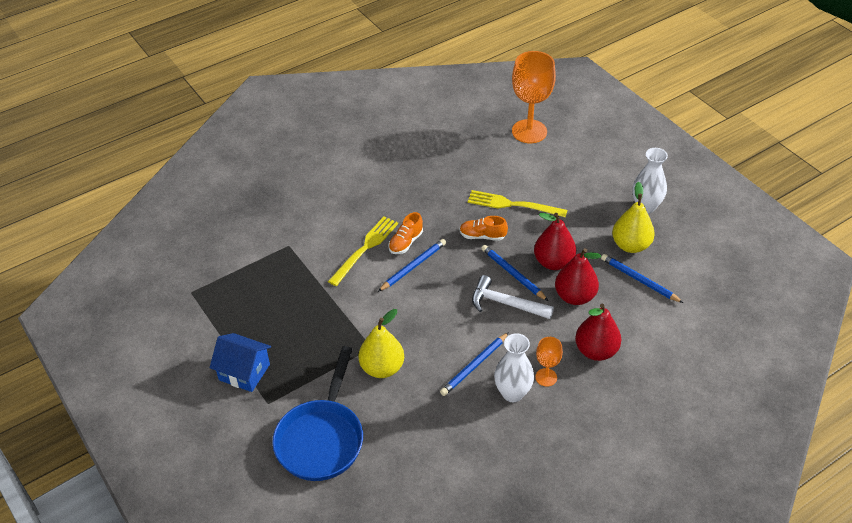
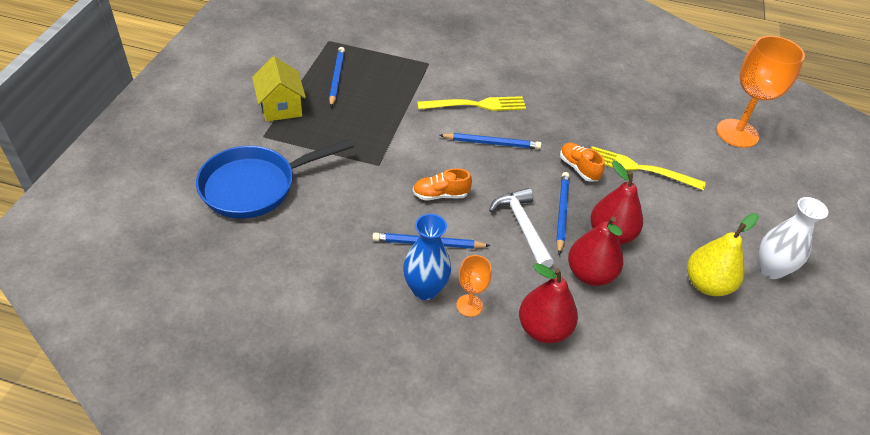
camera: 45 degrees right, 0 degrees up
(244, 372) = (281, 107): blue house -> yellow house
(382, 368) = (364, 183): yellow pear -> none
(406, 242) = (511, 125): orange shoe -> orange shoe (440, 195)
(512, 205) = (639, 168): yellow fork -> yellow fork turned 45 degrees counterclockwise
(512, 393) = (425, 289): white vase -> blue vase
(639, 280) = (673, 316): blue pencil -> blue pencil (337, 78)

